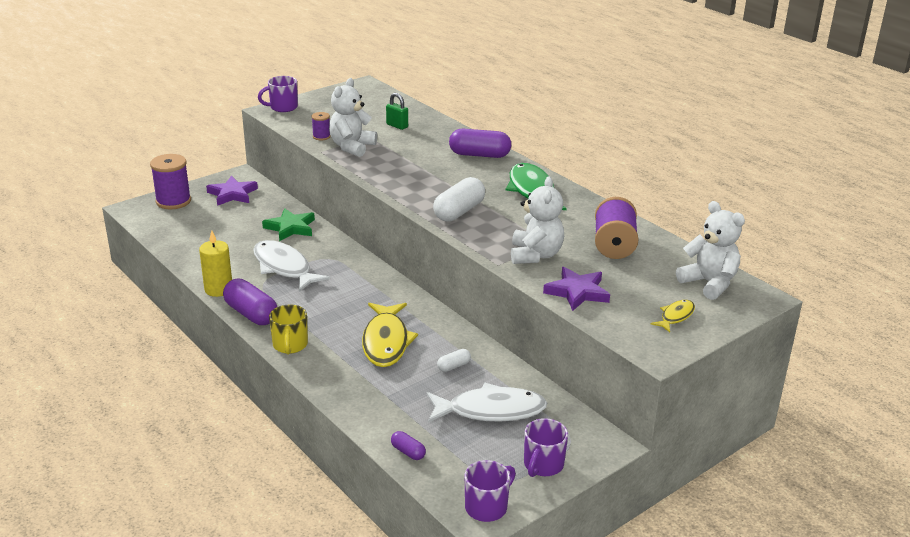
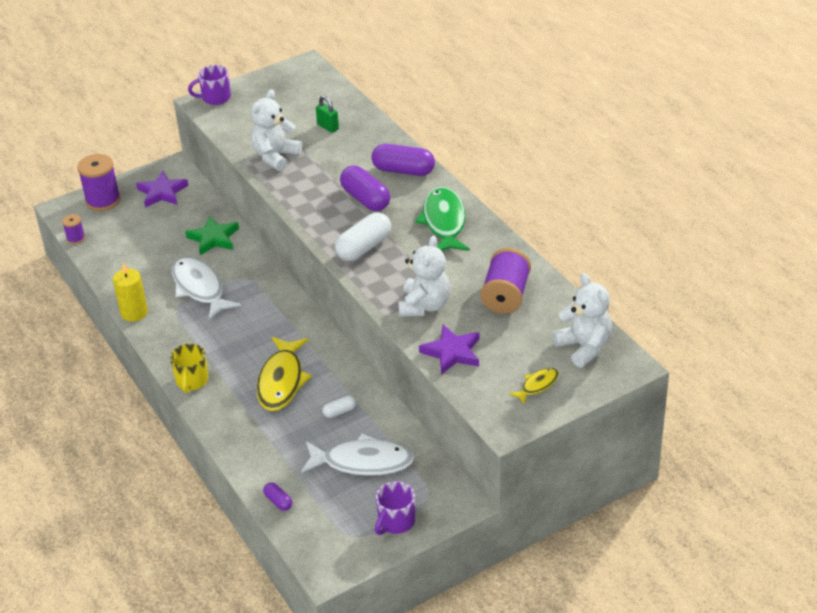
camera: 10 degrees right, 10 degrees up
(251, 314) = (161, 343): purple capsule -> purple capsule (365, 199)
(321, 136) = (247, 141): purple spool -> purple spool (76, 238)
(487, 507) = (336, 560): purple mug -> none

